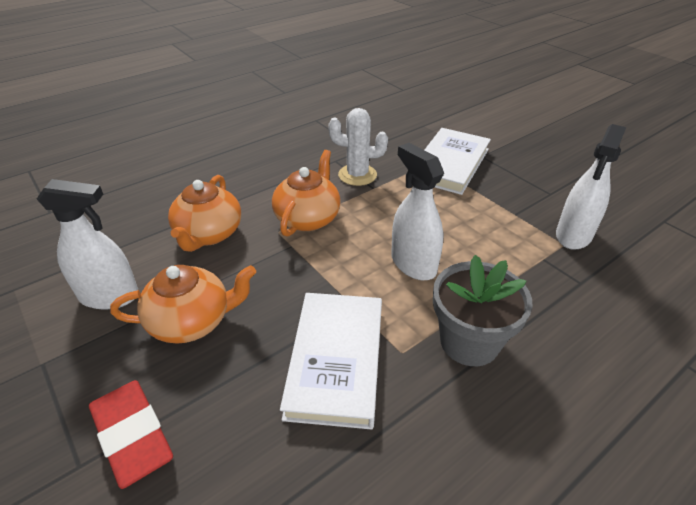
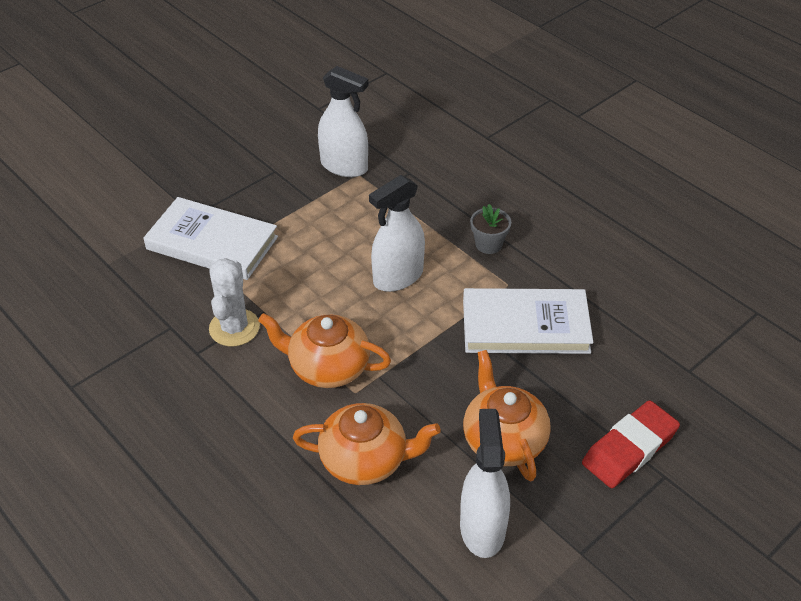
camera: 95 degrees left, 5 degrees up
(469, 342) = (488, 244): grey flower pot -> grey flower pot, size x0.55

